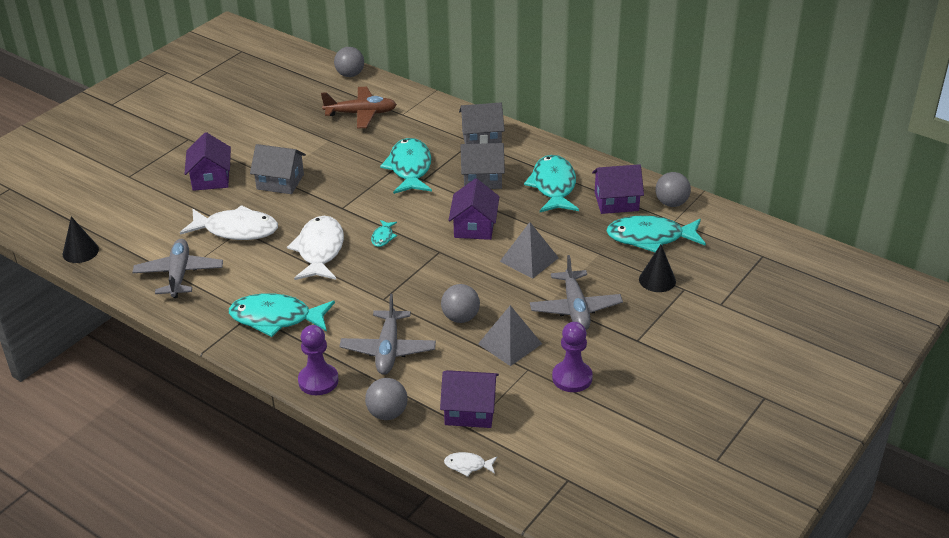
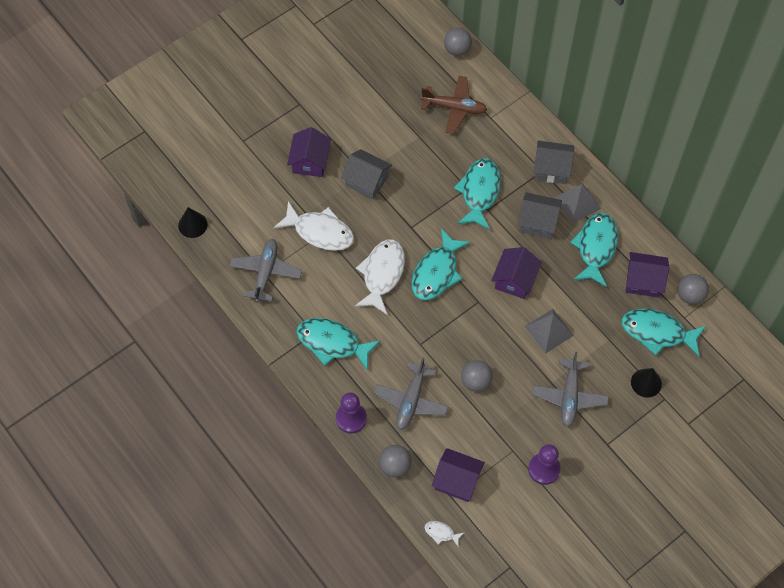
camera: 15 degrees right, 25 degrees up
(383, 237) = (436, 272): turquoise fish -> turquoise fish, size x2.25
(510, 343) = (506, 420): grey pyramid -> grey pyramid (577, 203)

